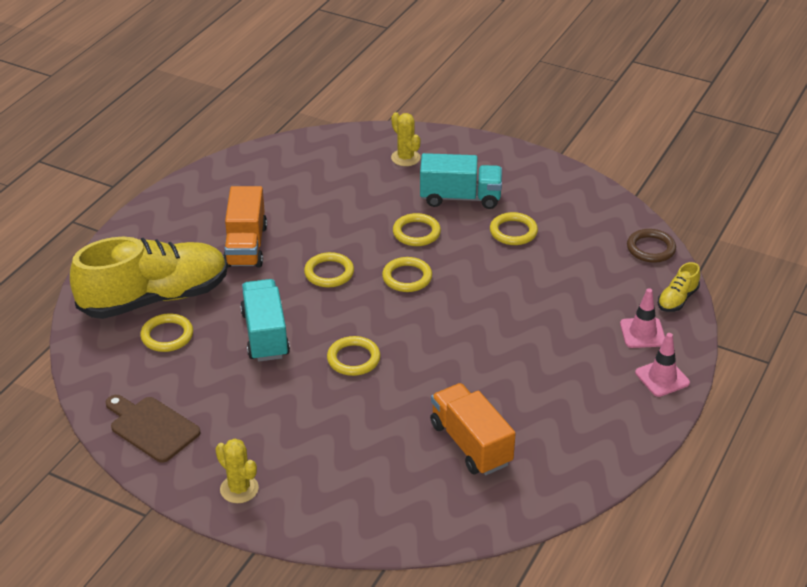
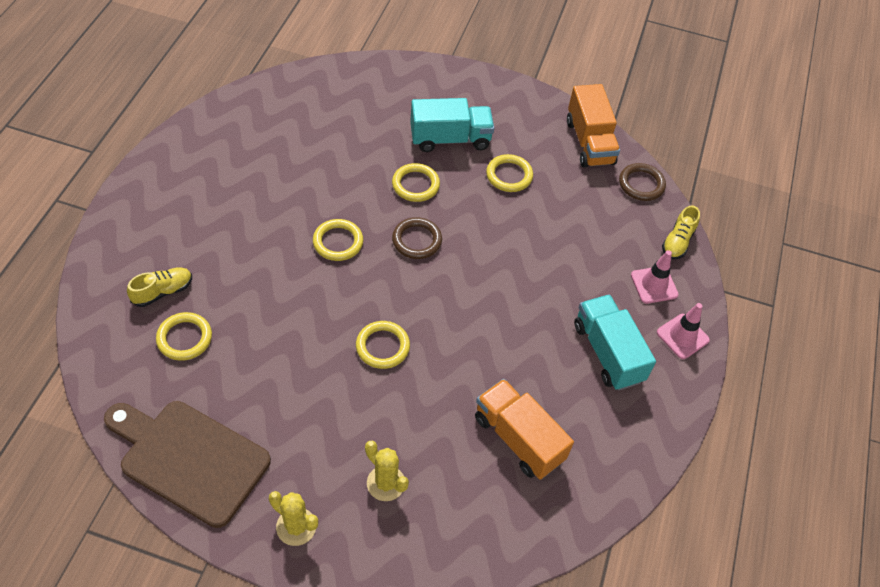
camera: 15 degrees left, 15 degrees up
(151, 428) = (189, 459): brown cutting board -> brown cutting board, size x1.54
(155, 298) = (163, 292): yellow shoe -> yellow shoe, size x0.40
(246, 246) = (247, 216): orange truck -> orange truck (589, 142)
(265, 335) = (287, 326): turquoise truck -> turquoise truck (608, 353)
(405, 158) = (387, 95): yellow cactus -> yellow cactus (386, 483)
(407, 277) = (417, 240): yellow ring -> brown ring

